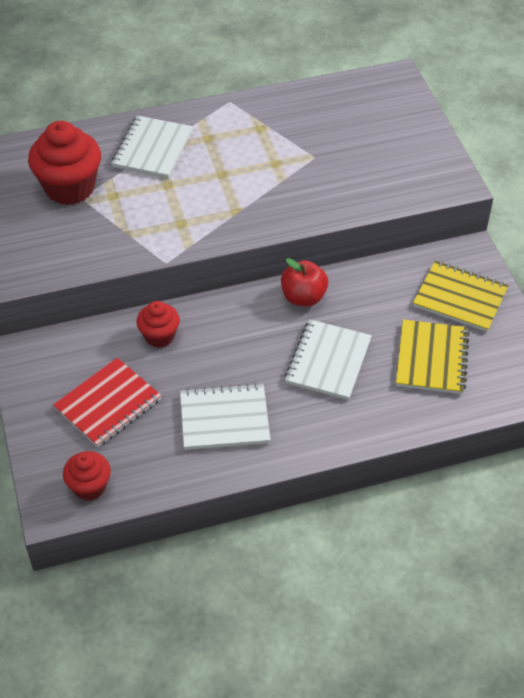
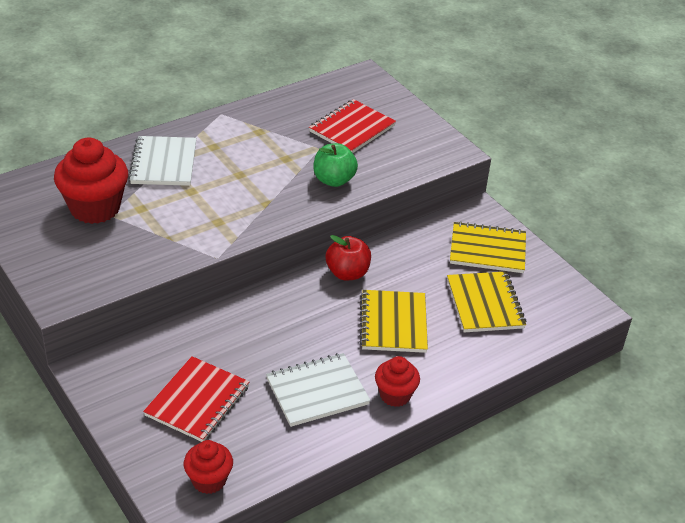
camera: 20 degrees left, 10 degrees down
(159, 336) = (224, 331): red cupcake -> red cupcake (395, 395)
(314, 196) = (334, 180): none -> green apple
(328, 361) = (393, 323): white notebook -> yellow notebook
(357, 139) = (352, 128): none -> red notebook

